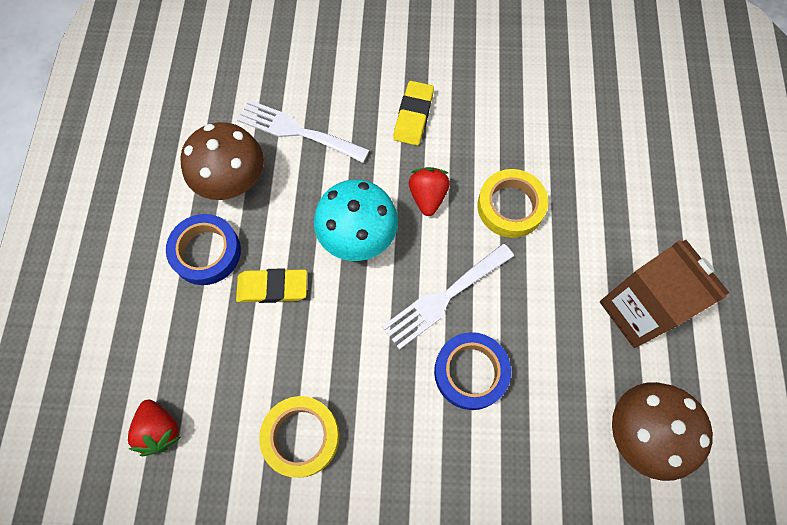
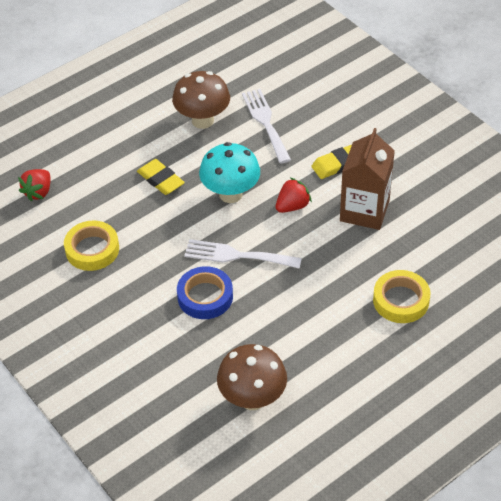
camera: 50 degrees right, 20 degrees down
(206, 252) = (150, 139): blue tape -> none
(510, 206) = (331, 247): yellow tape -> yellow tape (401, 300)
(638, 311) = (332, 351): brown carton -> brown carton (364, 211)

